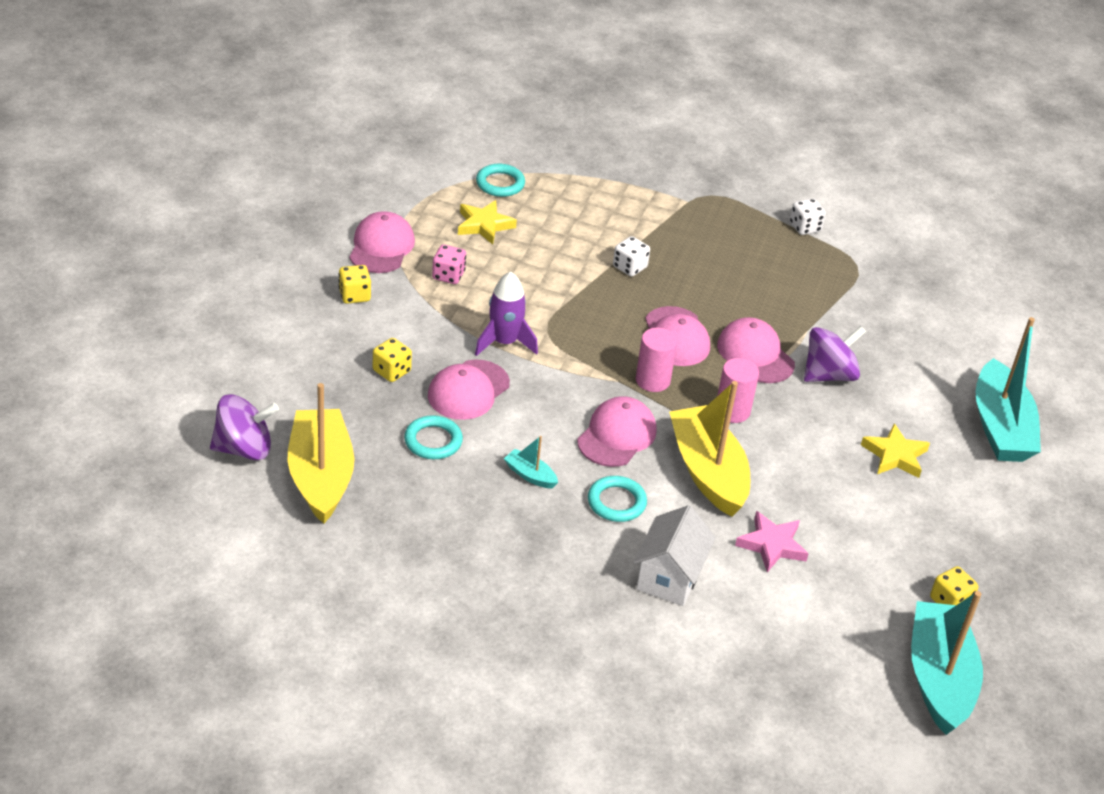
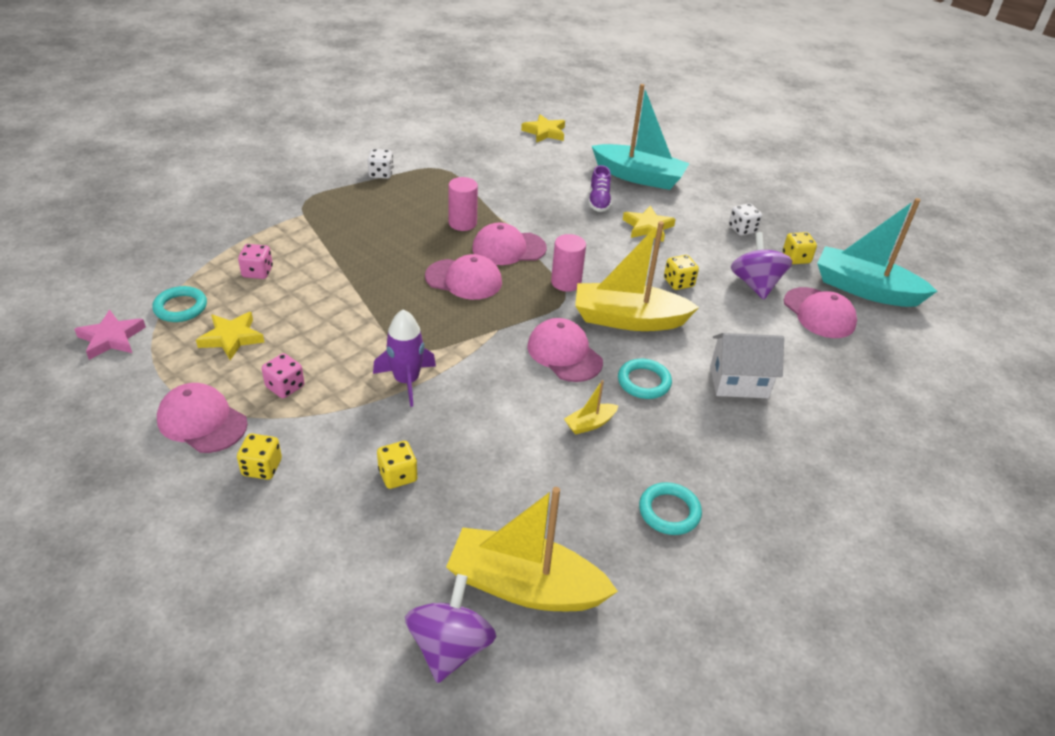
camera: 65 degrees left, 0 degrees up
(433, 441) = (515, 477): turquoise ring -> turquoise ring (669, 511)
(468, 390) = (457, 428): pink cap -> pink cap (819, 313)
(530, 475) = (590, 424): turquoise boat -> yellow boat
(579, 207) = (257, 272): none -> pink dice
(629, 267) = (360, 273): white dice -> white dice (742, 229)
(652, 380) = (508, 310): pink cylinder -> pink cylinder (462, 223)
(669, 577) = (738, 382): white house -> white house turned 45 degrees counterclockwise
(772, 545) = (719, 316): pink star -> pink star (111, 338)
(807, 501) = (678, 283): none -> yellow dice
(829, 375) = (550, 224): purple spinning top -> purple spinning top (755, 284)
(911, 403) = (599, 201): none -> purple shoe
(1020, 324) = (545, 132): none -> yellow star

